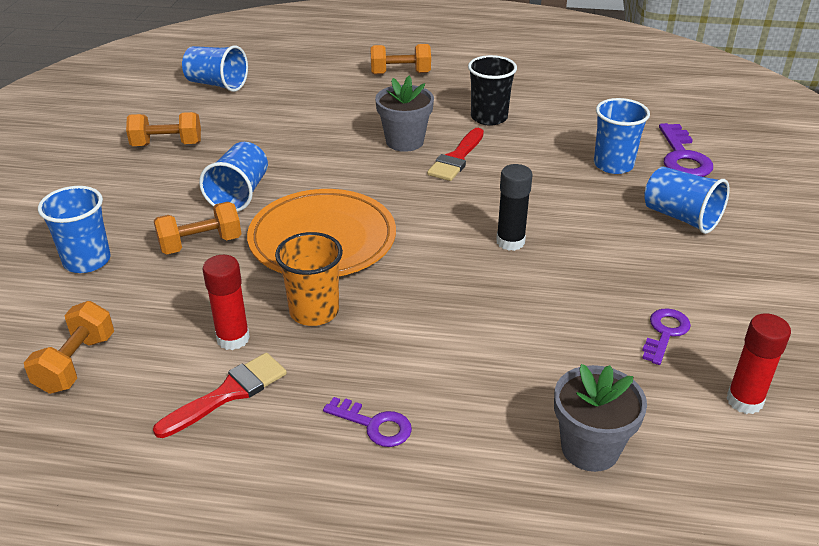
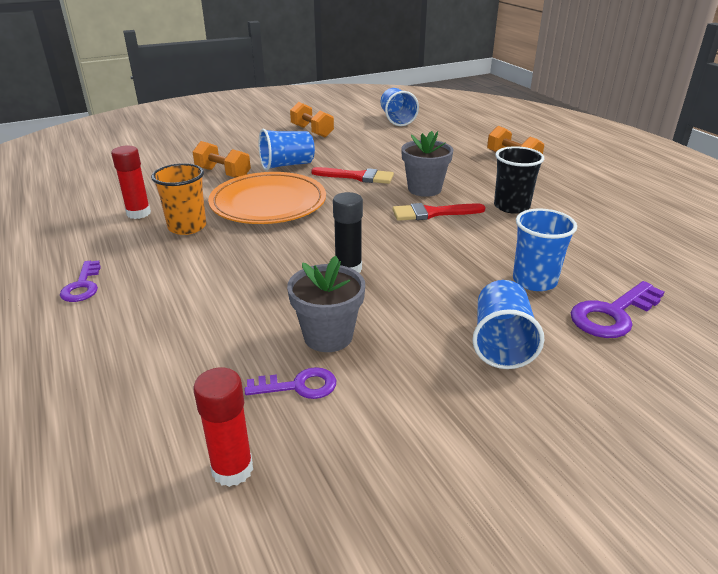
camera: 55 degrees right, 5 degrees down
(76, 363) = (85, 184): orange dumbbell -> none
(87, 261) = (177, 154): blue cup -> none
(228, 393) = (85, 230): red brush -> red brush (357, 177)
(590, 448) = (106, 389): grey flower pot -> grey flower pot (328, 336)

